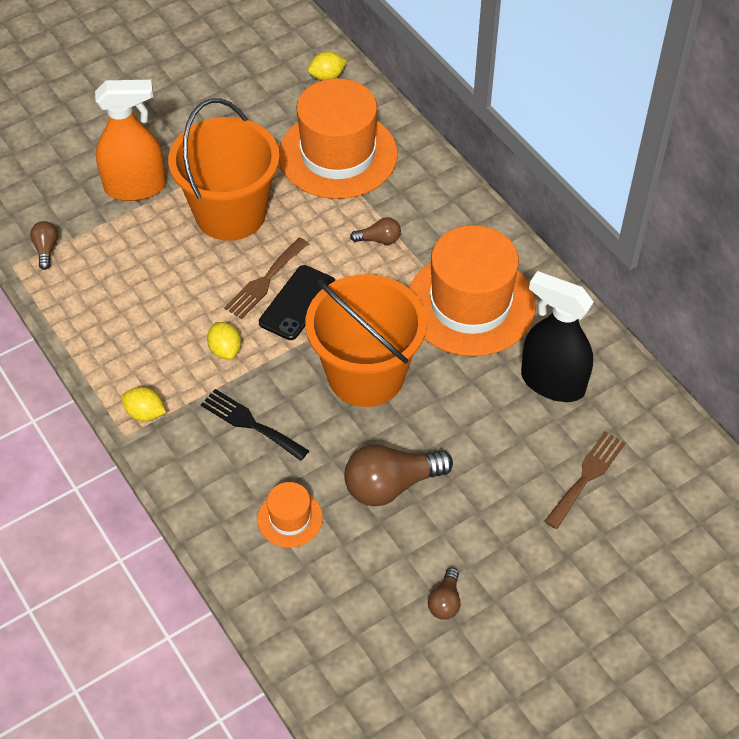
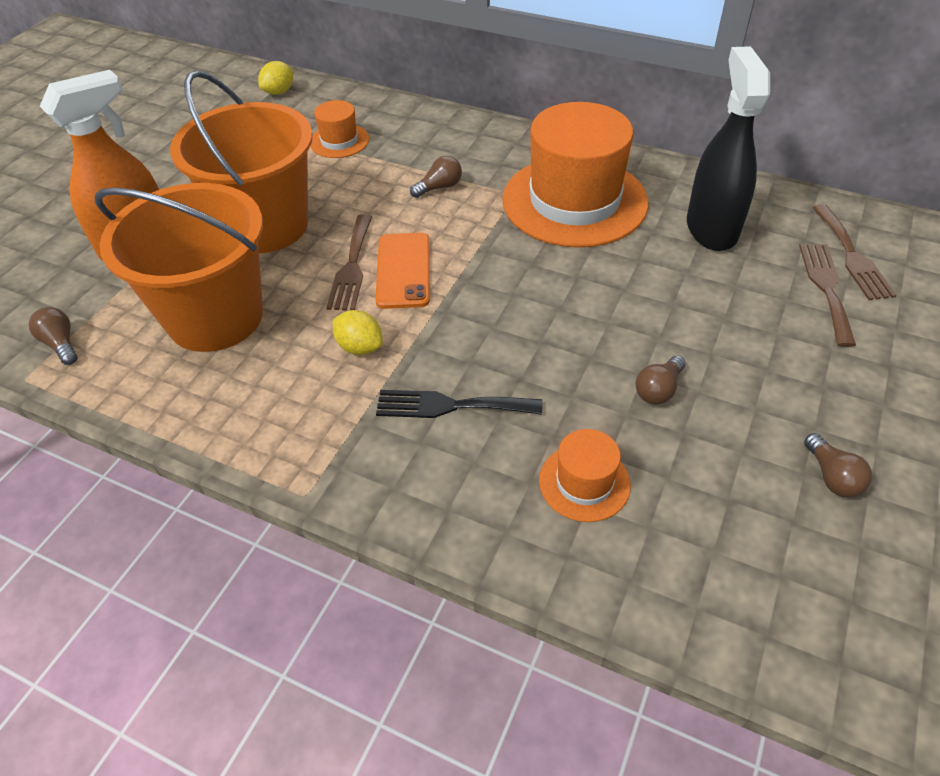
camera: 30 degrees left, 5 degrees down
(145, 413) = (313, 457): yellow lemon -> none
(297, 303) = (403, 270): black phone -> orange phone
(338, 154) = (339, 141): orange hat -> orange hat, size x0.45
(366, 375) = (533, 301): orange bucket -> orange bucket (215, 317)
(391, 485) = (658, 390): brown light bulb -> brown light bulb, size x0.51
(552, 382) = (711, 228): black spray bottle -> black spray bottle turned 90 degrees clockwise
(636, 462) = (852, 256): none -> brown fork

